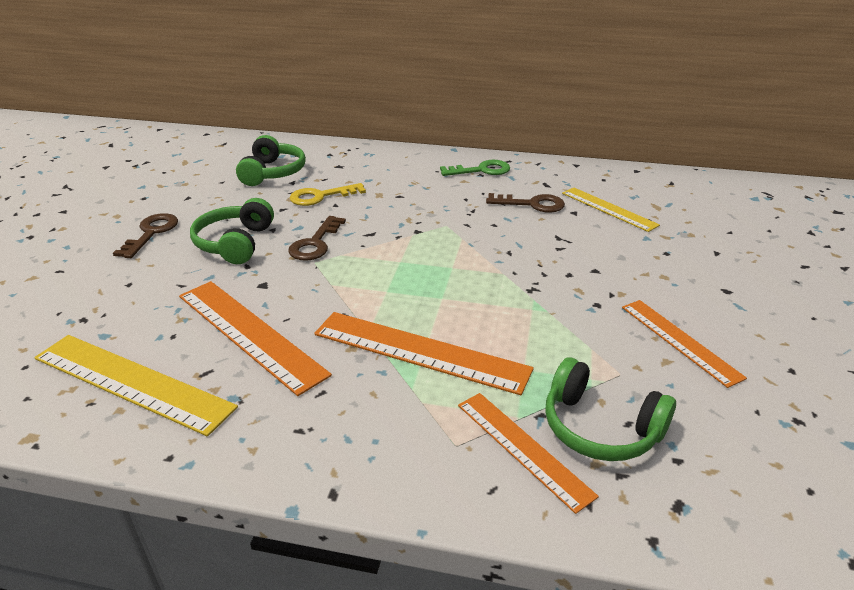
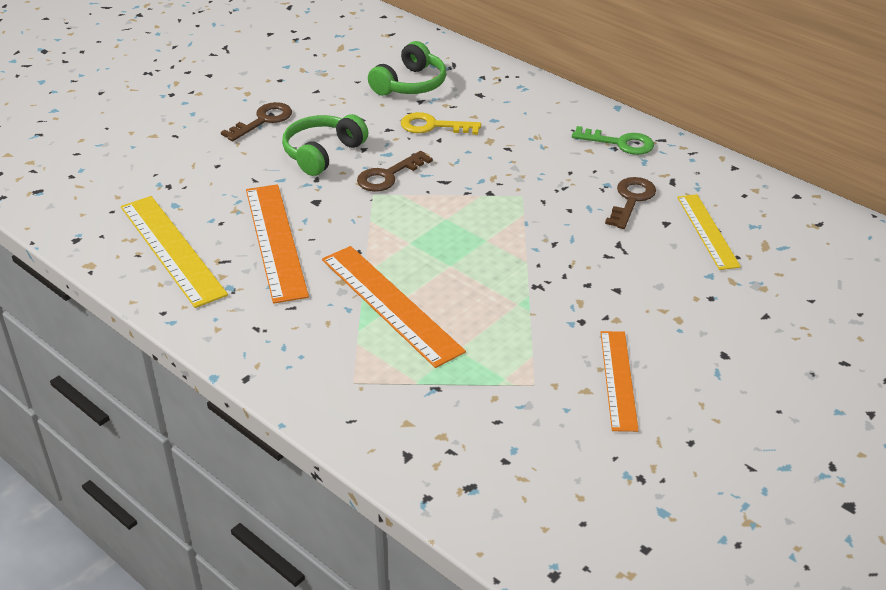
camera: 30 degrees right, 5 degrees up
(523, 448) = (398, 404): orange ruler -> none
(532, 204) = (631, 200): brown key -> brown key turned 105 degrees counterclockwise
(600, 427) = (471, 415): green headphones -> none

